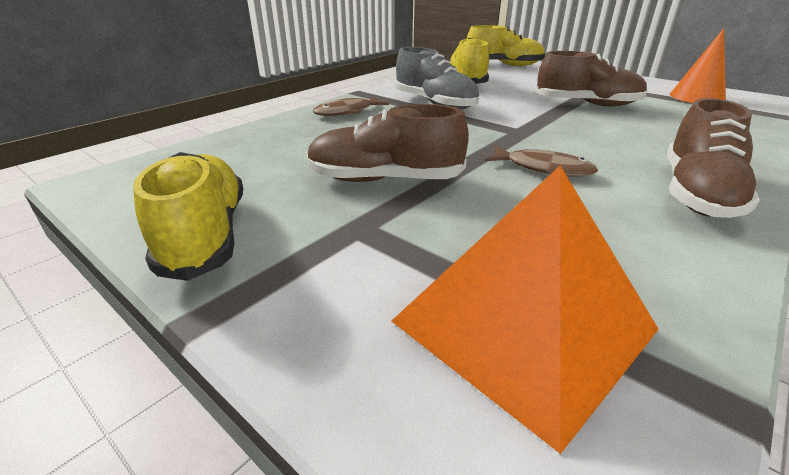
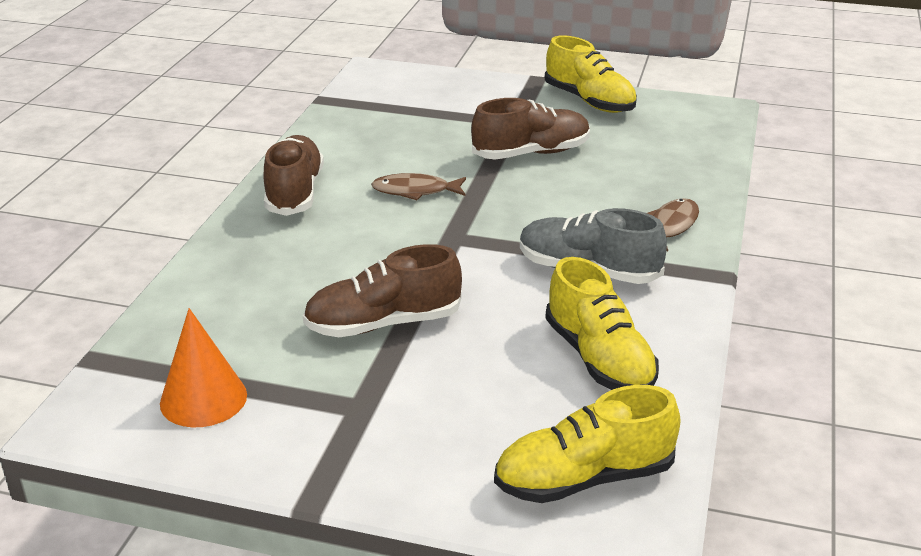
camera: 155 degrees right, 0 degrees up
(523, 325) = (402, 103): orange pyramid -> none

